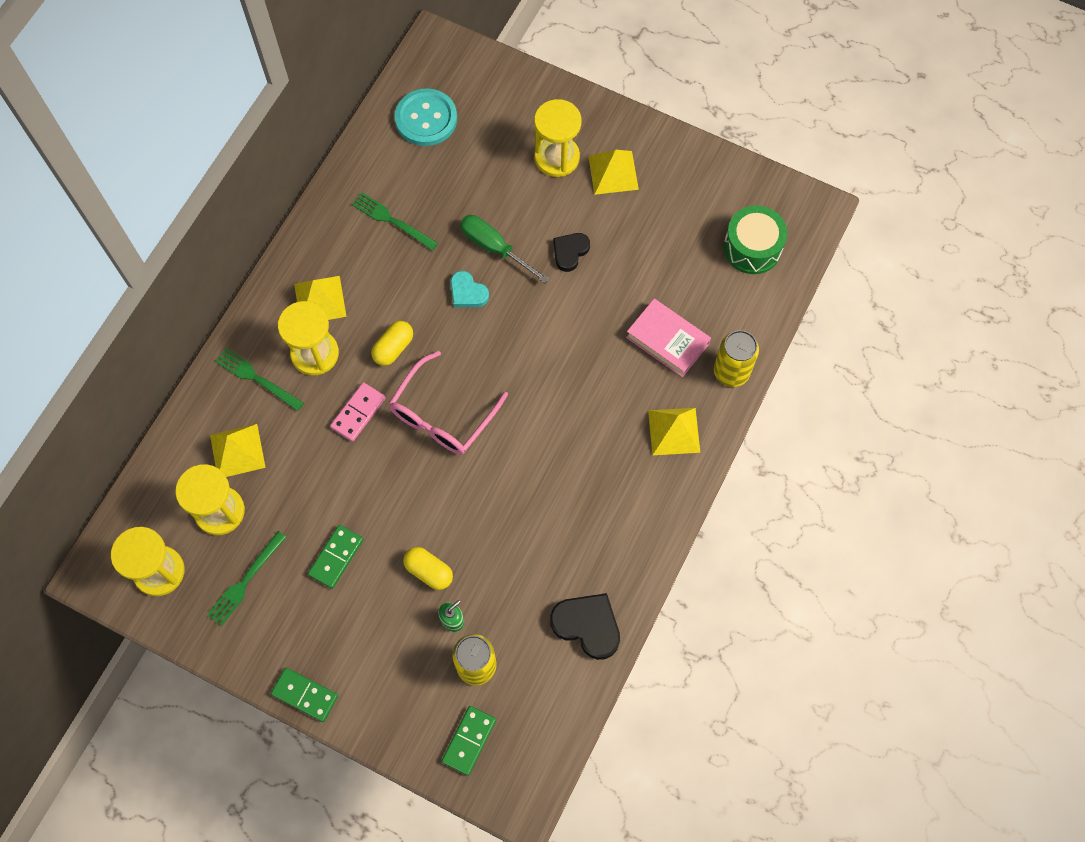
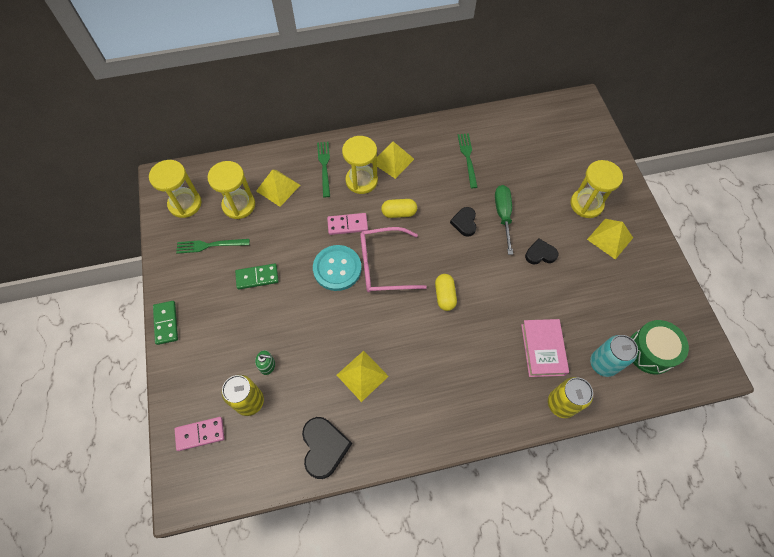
camera: 50 degrees right, 5 degrees down
(426, 119) = (538, 130): turquoise button -> turquoise button (337, 268)
(429, 571) = (287, 330): yellow capsule -> yellow capsule (445, 296)
(467, 292) = (464, 223): turquoise heart -> black heart
(469, 741) = (200, 434): green domino -> pink domino
(673, 431) = (491, 399): yellow pyramid -> yellow pyramid (362, 375)
(727, 300) = (603, 363): none -> turquoise can

